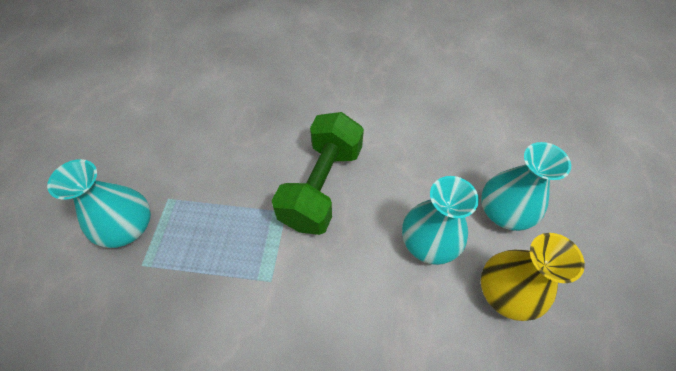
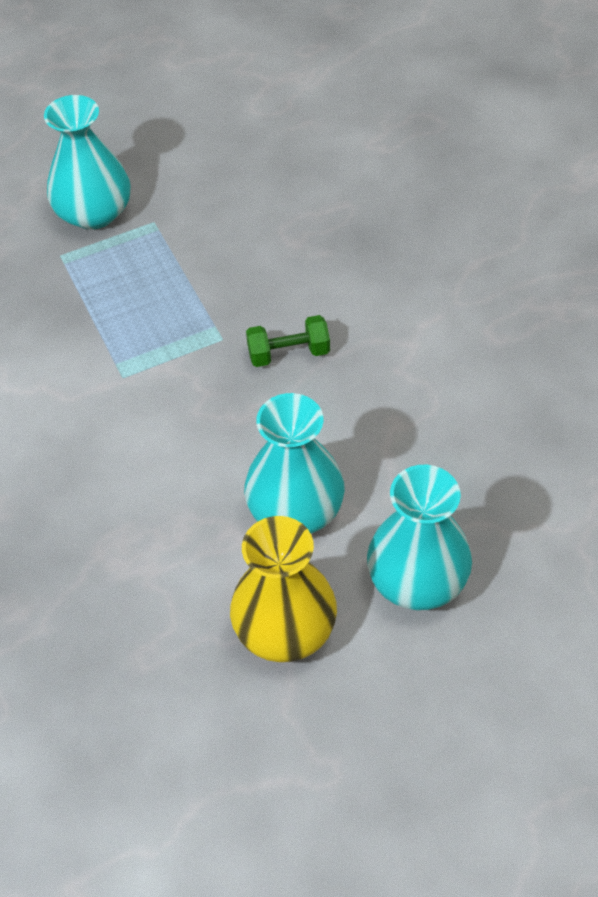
camera: 60 degrees right, 5 degrees down
(321, 186) = (288, 353): green dumbbell -> green dumbbell, size x0.45

